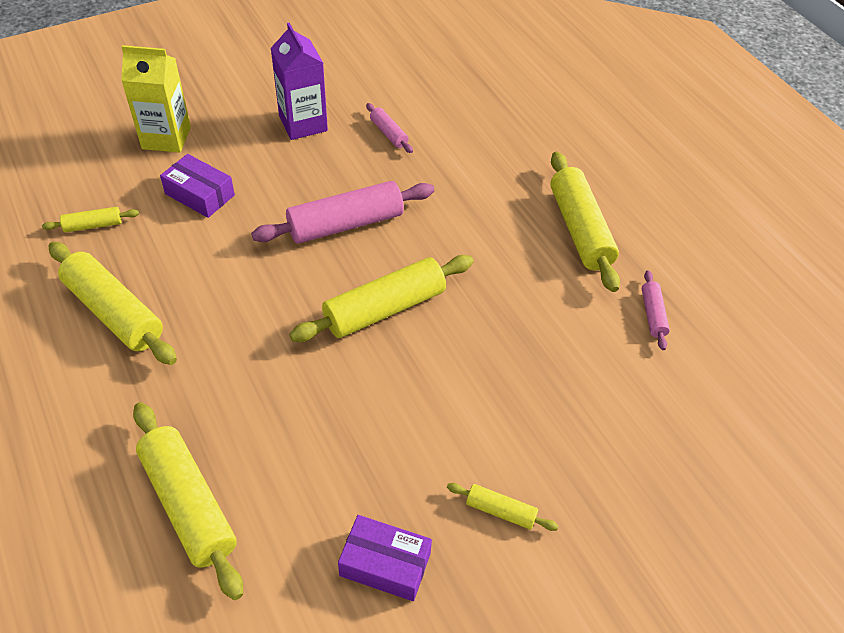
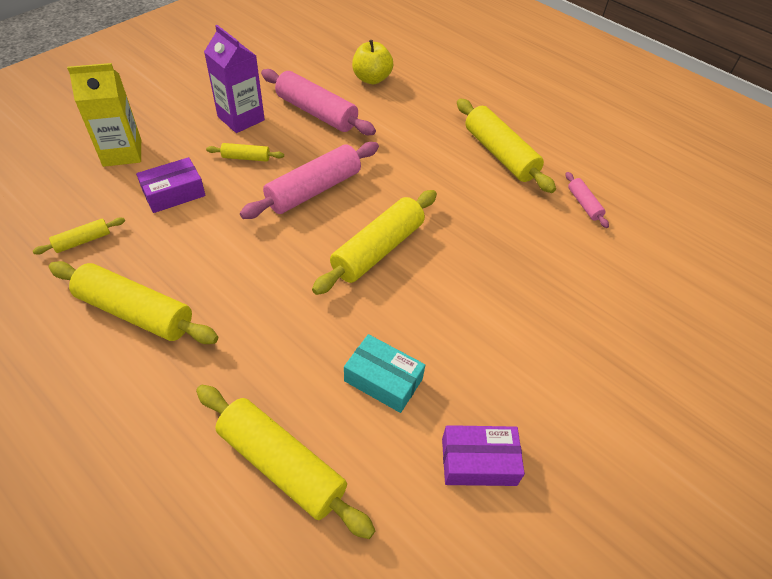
camera: 20 degrees left, 0 degrees up
(200, 194) = (174, 193): purple box -> purple box turned 45 degrees counterclockwise
(326, 450) = (383, 380): none -> turquoise box
(389, 133) = (316, 112): pink rolling pin -> pink rolling pin, size x2.06
(470, 104) = (371, 79): none -> yellow apple
(500, 511) = (549, 387): yellow rolling pin -> yellow rolling pin (246, 158)

